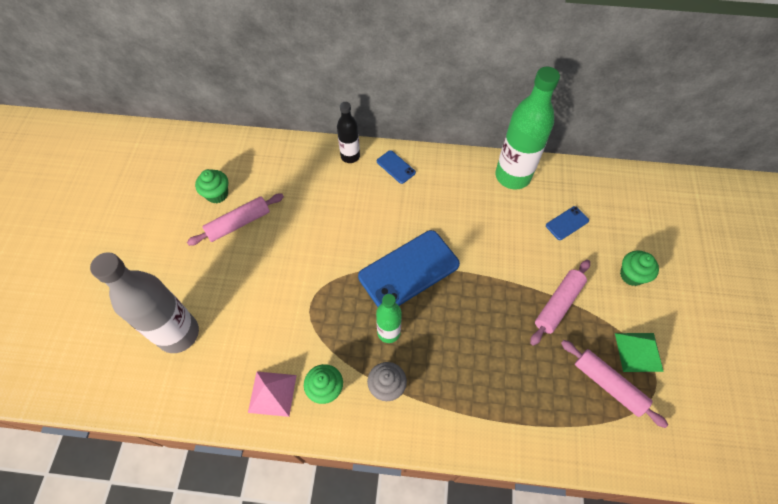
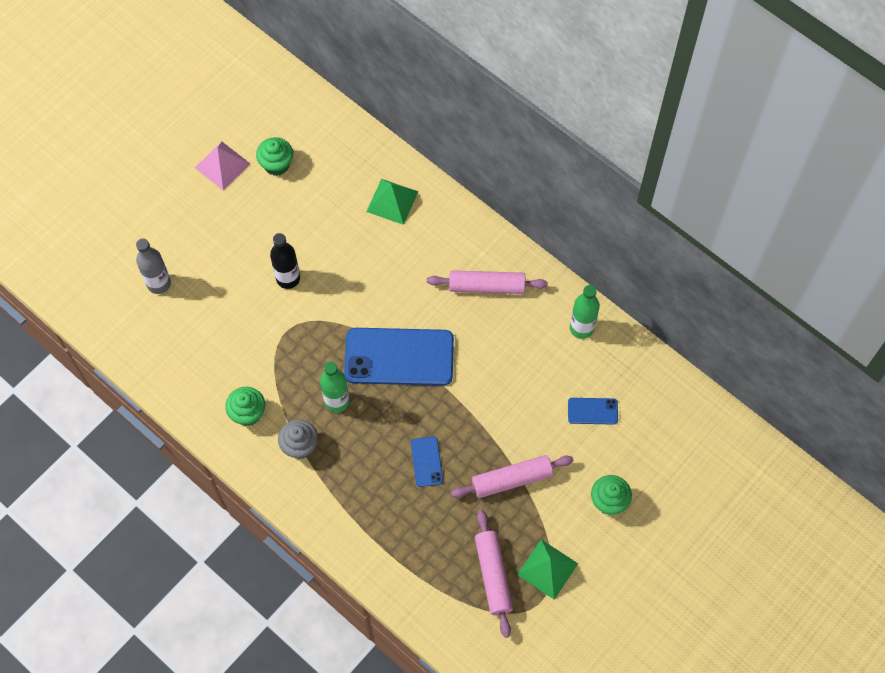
camera: 35 degrees right, 5 degrees up
(178, 334) = (159, 283): grey bottle -> grey bottle, size x0.55
(238, 223) = (276, 209): pink rolling pin -> pink rolling pin (486, 286)
(272, 393) = (202, 387): pink pyramid -> pink pyramid (222, 165)
(321, 171) = (392, 201): none -> green pyramid
(350, 156) = (433, 202): black bottle -> black bottle (288, 278)
(396, 167) = (470, 243): blue phone -> blue phone (426, 461)
(512, 176) = (581, 328): green bottle -> green bottle, size x0.55

